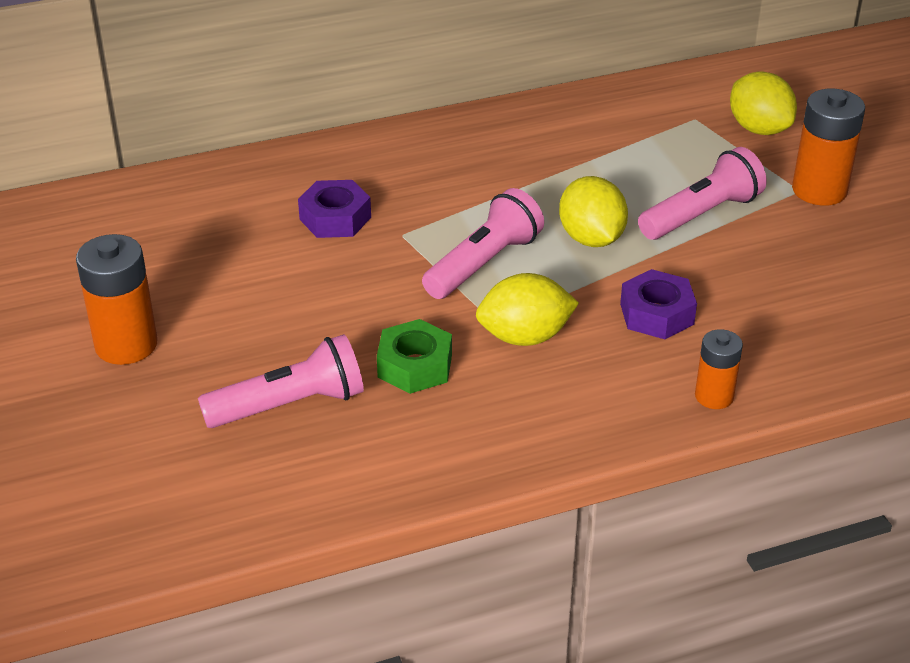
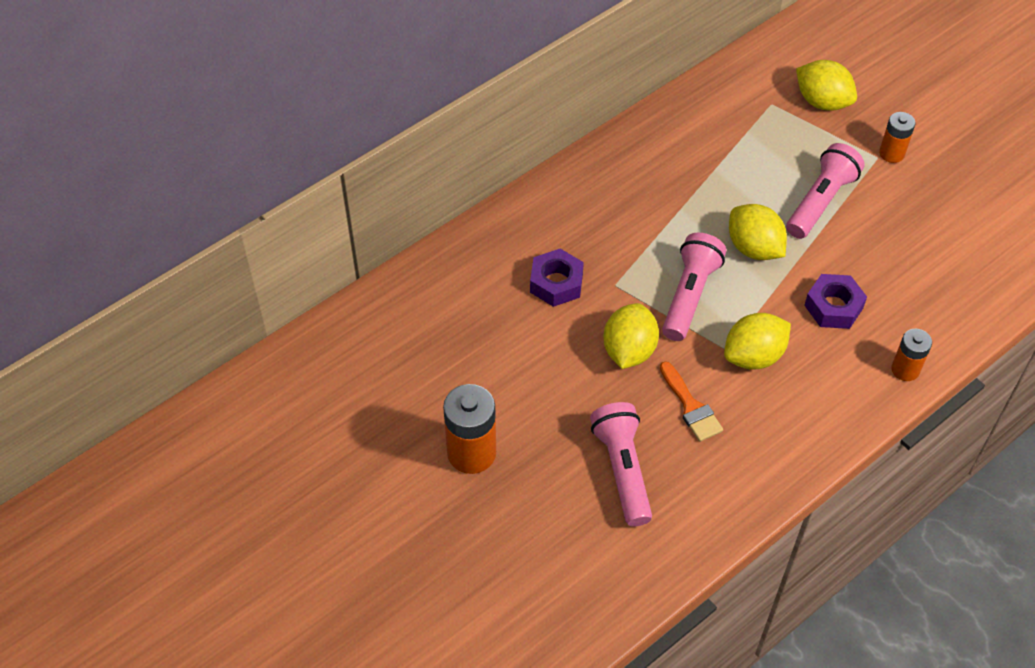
camera: 20 degrees left, 15 degrees up
(289, 405) = (623, 470): pink flashlight -> pink flashlight turned 60 degrees counterclockwise
(376, 296) = (629, 350): none -> yellow lemon
(415, 366) = (691, 407): green nut -> orange brush
(819, 190) = (891, 153): orange battery -> orange battery, size x0.60

